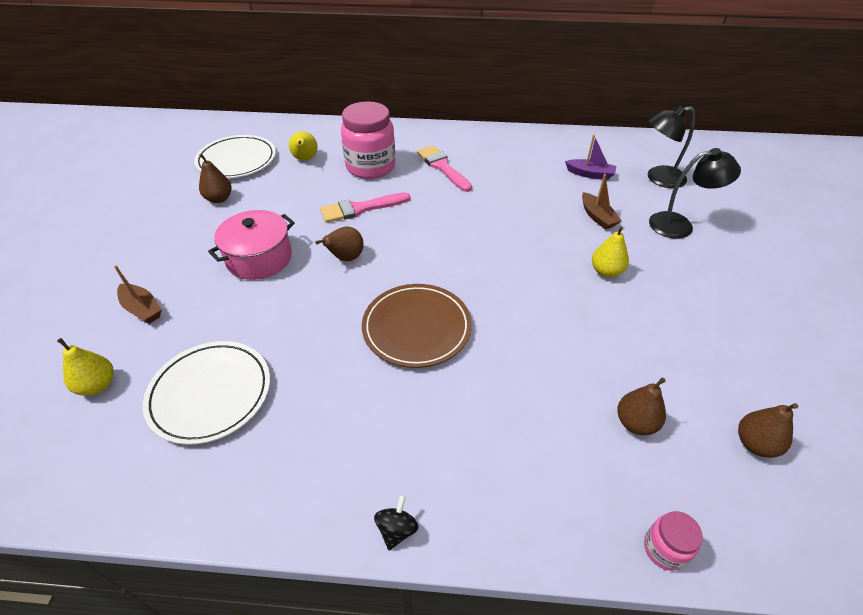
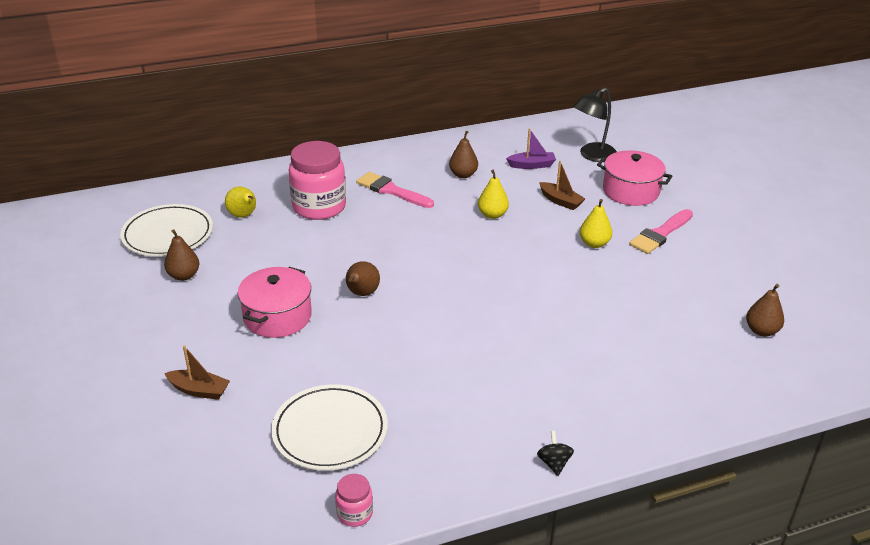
camera: 25 degrees left, 10 degrees down
(97, 385) = (217, 459): yellow pear -> yellow pear (492, 215)
(360, 208) = (341, 248): pink brush -> pink brush (660, 234)
(416, 328) = (469, 330): brown plate -> none
(635, 423) = (677, 343): brown pear -> brown pear (463, 175)
(664, 549) = (736, 410): pink jar -> pink jar (355, 513)
(679, 225) = (630, 191): black lamp -> pink pot

